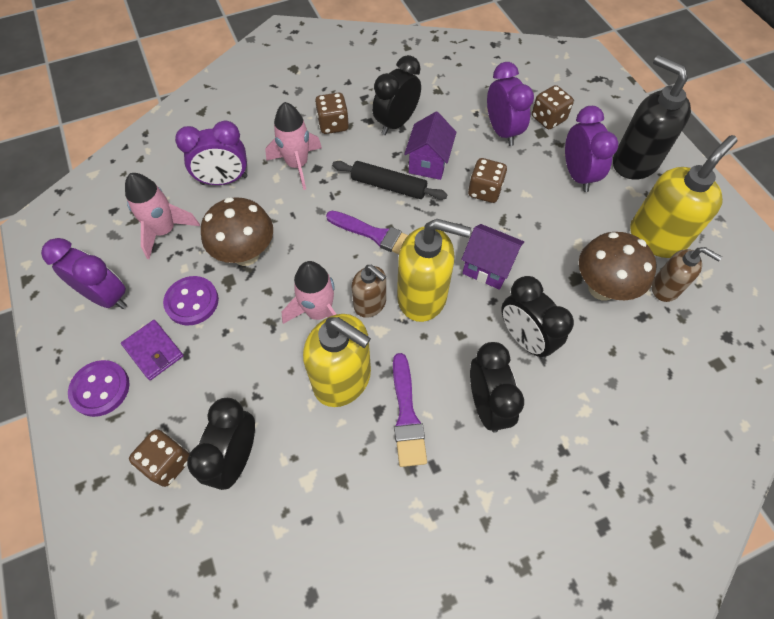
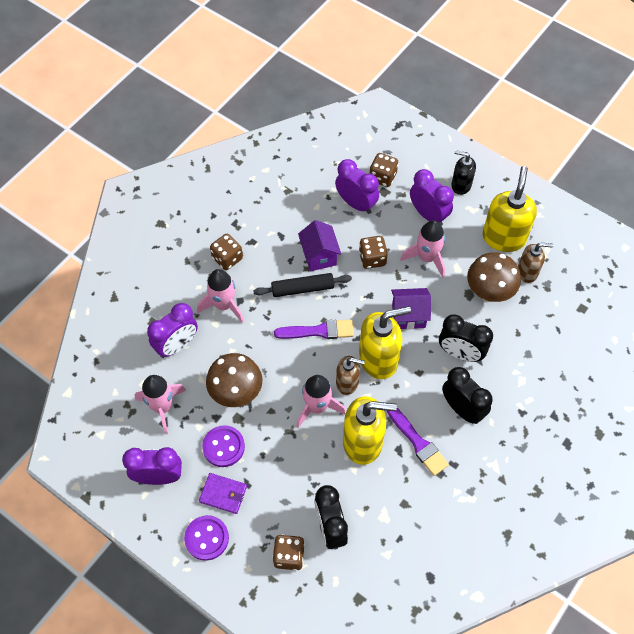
camera: 30 degrees left, 0 degrees up
(396, 123) = (274, 234): black clock -> none
(548, 217) = (427, 258): none -> pink rocket
(634, 162) = (460, 185): black soap dispenser -> black soap dispenser, size x0.59

